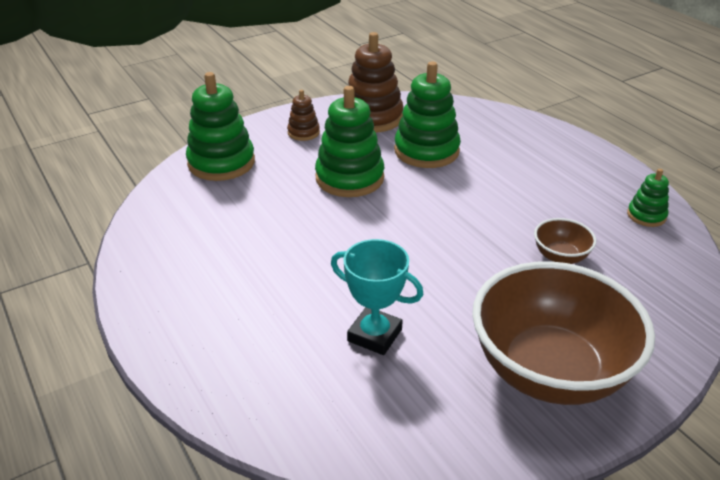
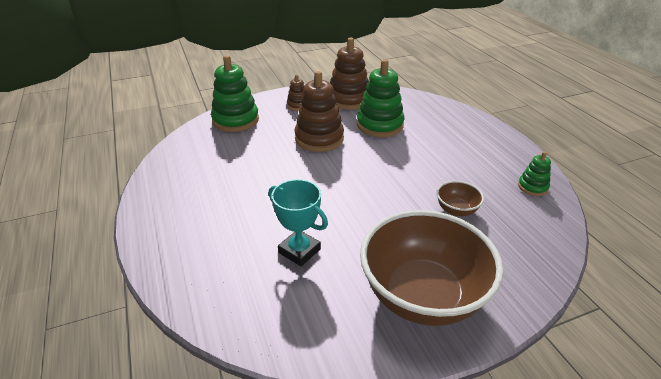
camera: 10 degrees right, 0 degrees up
(349, 178) = (319, 138): green stacking toy -> brown stacking toy

